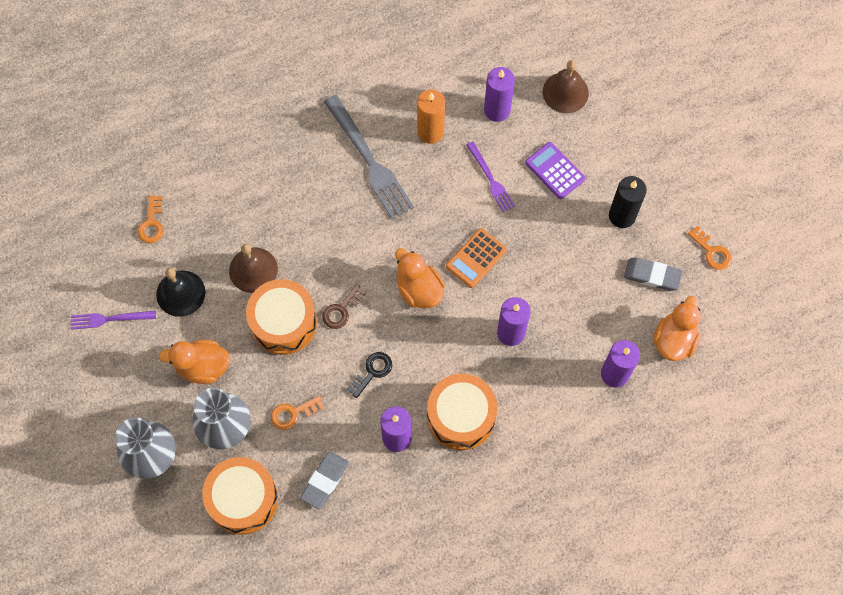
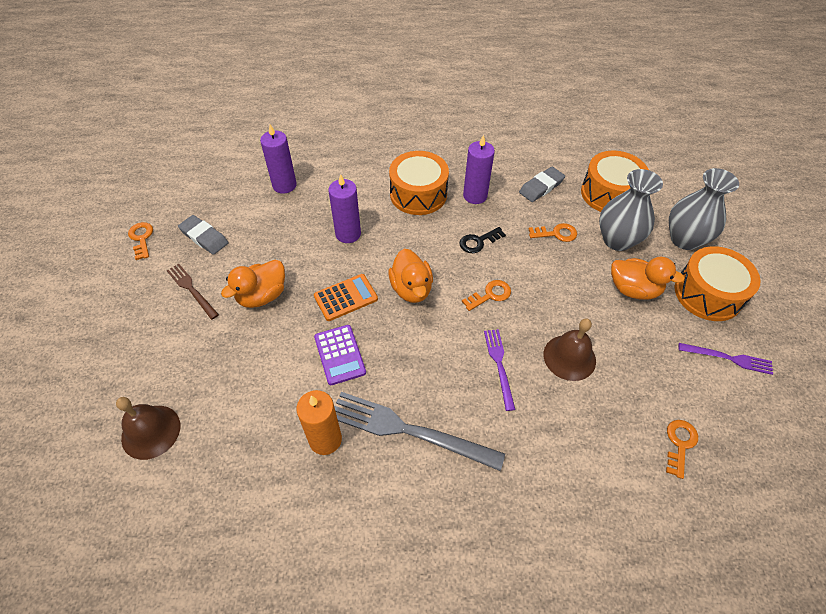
camera: 160 degrees left, 15 degrees down
(180, 293) = (650, 359): black bell -> none
(283, 323) = (548, 301): orange drum -> orange drum (707, 294)
(341, 310) = (490, 295): brown key -> orange key
(369, 160) = (409, 430): grey fork -> grey fork turned 60 degrees counterclockwise
(490, 179) = (290, 364): purple fork -> purple fork (499, 365)
(497, 110) = (238, 438): purple candle -> none
(554, 171) = (222, 350): purple calculator -> purple calculator (340, 355)
(622, 216) = (191, 289): black candle -> brown fork
(674, 340) = (223, 192): orange duck -> orange duck (262, 296)

